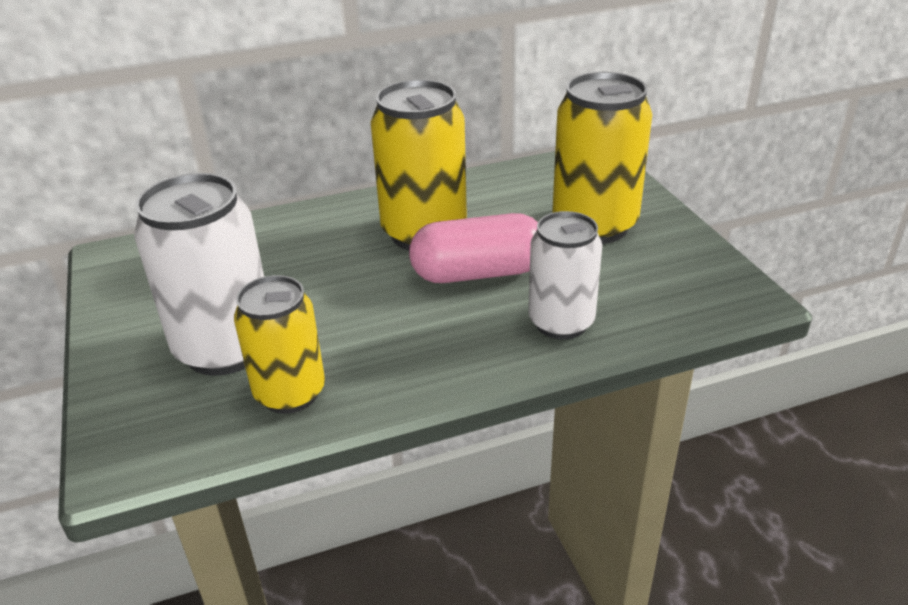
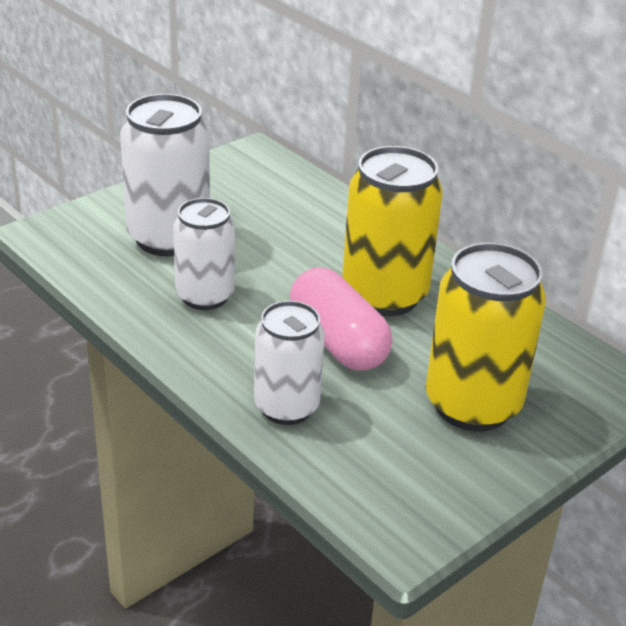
camera: 65 degrees right, 0 degrees up
(290, 393) = (130, 281): yellow can -> none
(355, 341) = (205, 296): none -> white can

